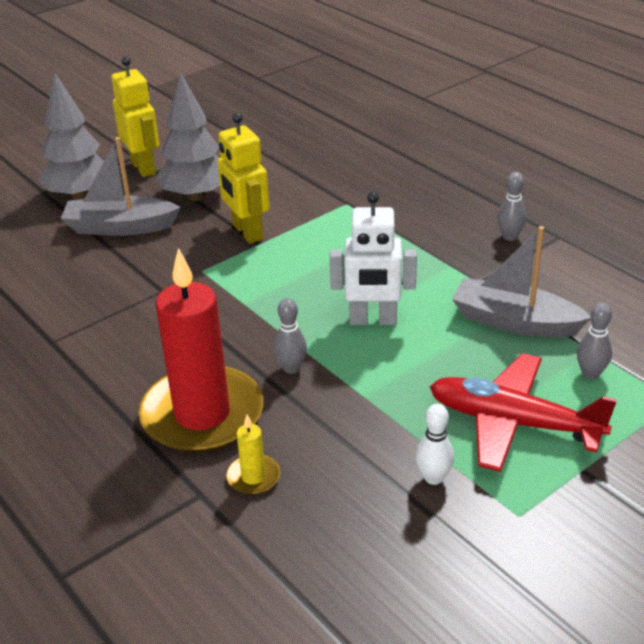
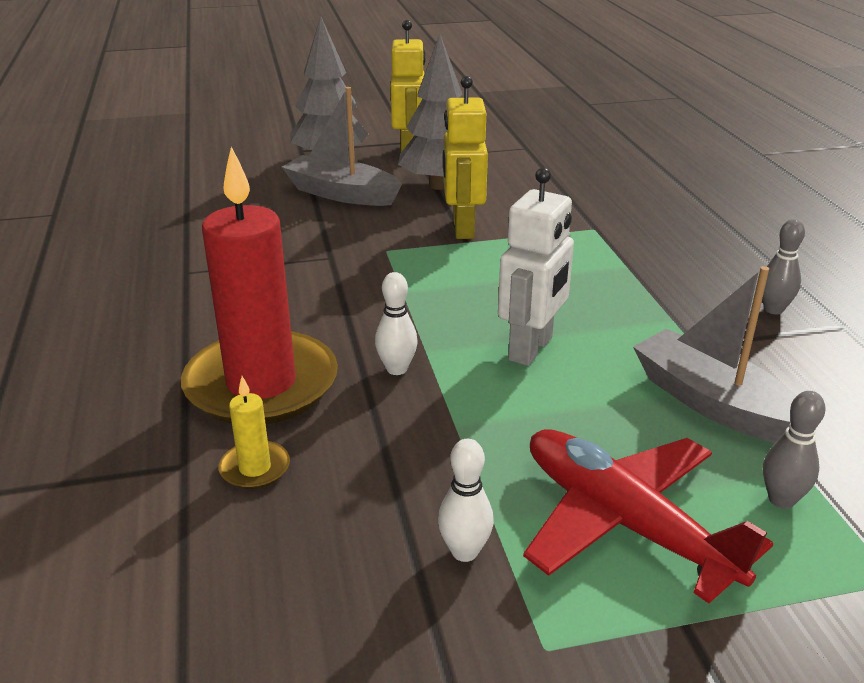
camera: 25 degrees right, 5 degrees down
(291, 368) = (396, 369): grey bowling pin -> white bowling pin
(373, 320) = (531, 349): white robot -> white robot turned 90 degrees counterclockwise

